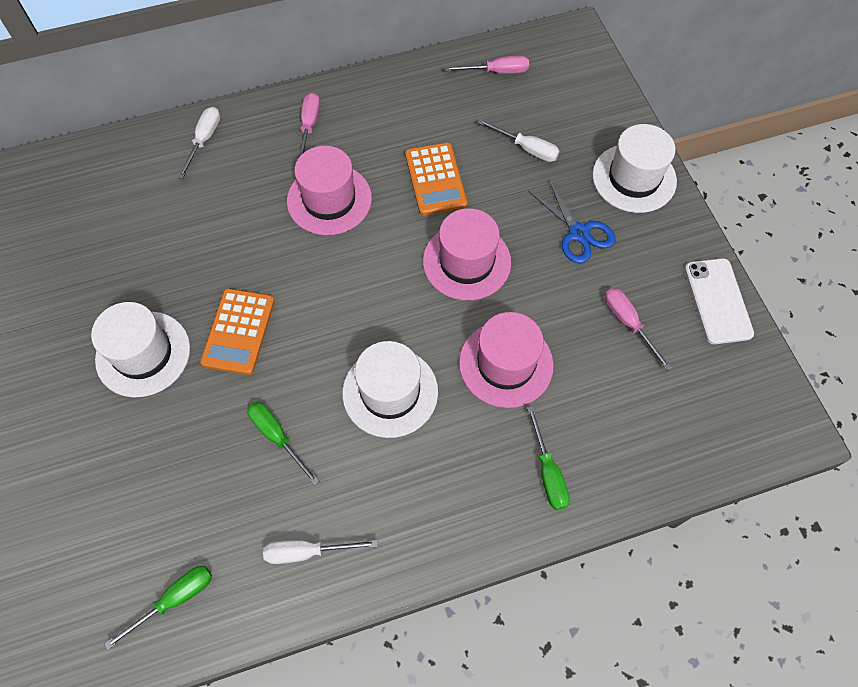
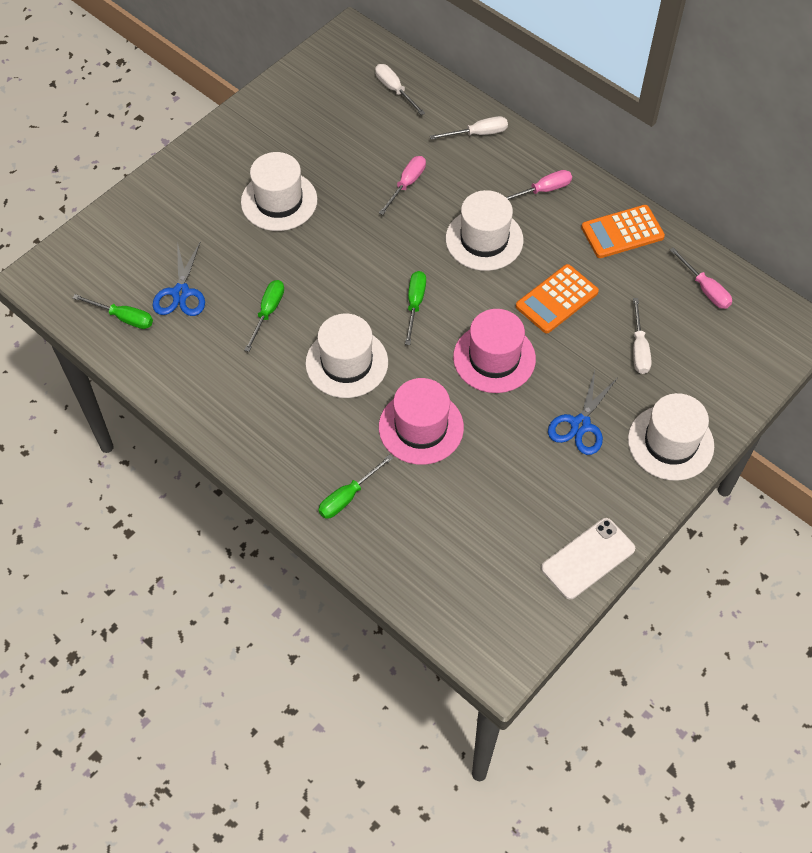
camera: 60 degrees right, 5 degrees down
(187, 516) = (181, 293): none -> blue scissors
(238, 331) = (332, 245): orange calculator -> orange calculator (622, 232)
(307, 552) = (197, 374): white screwdriver -> white screwdriver (394, 90)
(329, 199) = (484, 239): pink hat -> white hat
(362, 295) = (415, 304): none -> green screwdriver
(628, 323) = (517, 498): pink screwdriver -> pink screwdriver (407, 184)

